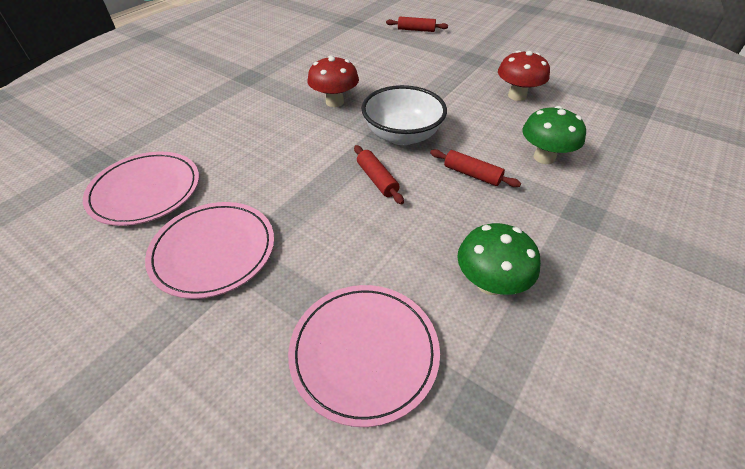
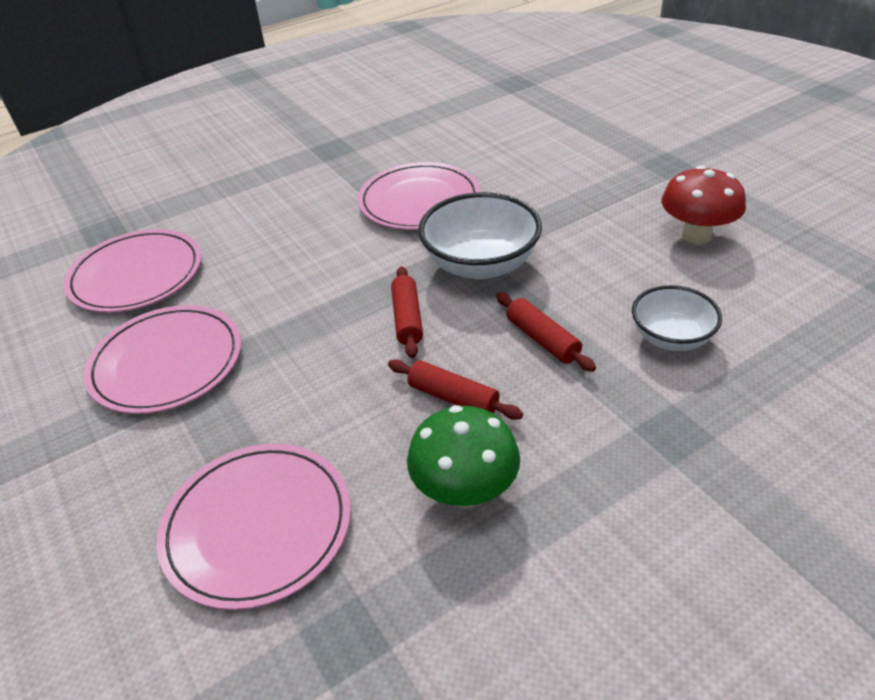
camera: 25 degrees right, 5 degrees down
(334, 102) = (419, 201): red mushroom -> pink plate
(416, 30) = (606, 107): red rolling pin -> red rolling pin (453, 398)
(544, 157) = (671, 337): green mushroom -> white bowl

